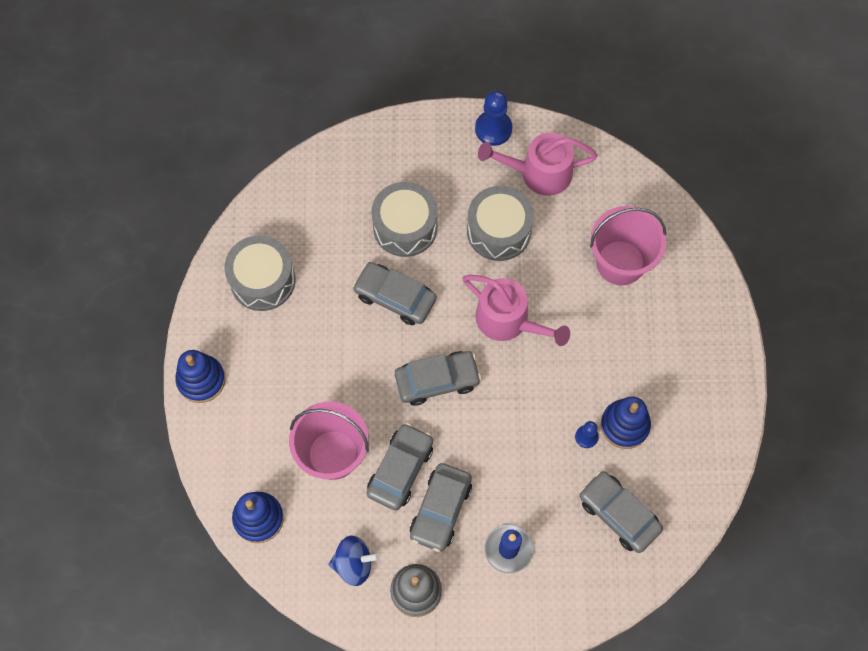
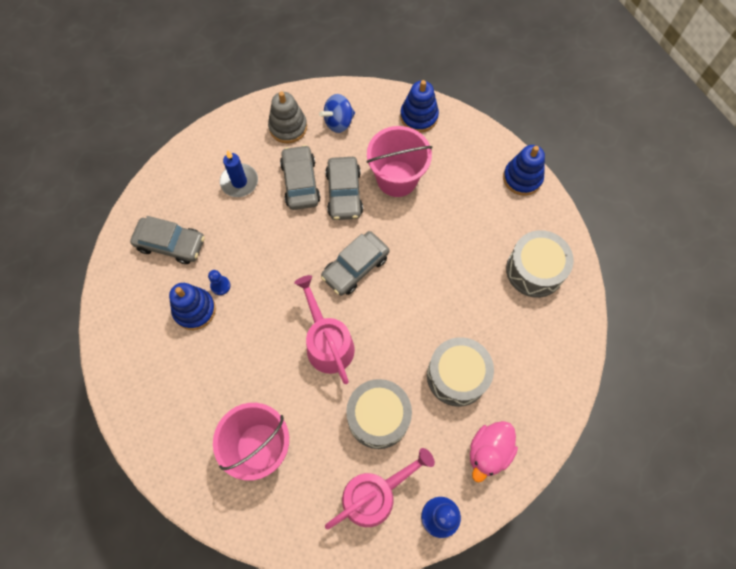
camera: 150 degrees right, 0 degrees up
(395, 297) = (427, 312): grey car -> none
(419, 153) = (489, 452): none -> pink duck
(508, 320) = (327, 343): pink watering can -> pink watering can turned 60 degrees clockwise

